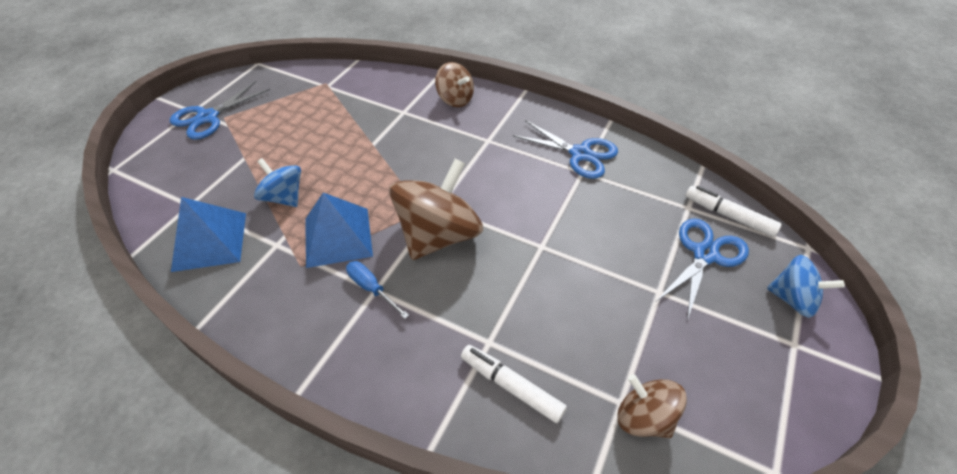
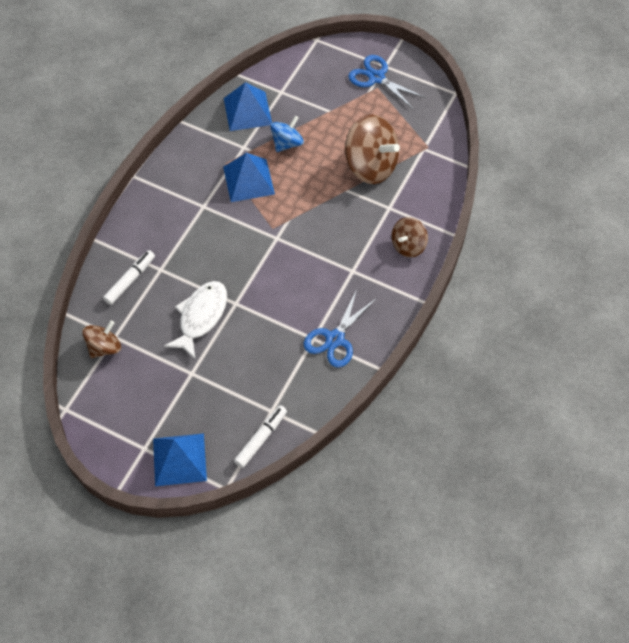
camera: 90 degrees right, 10 degrees up
(371, 288) = (204, 204): blue screwdriver -> none
(438, 235) = (248, 239): brown spinning top -> brown spinning top (370, 166)
(568, 284) = (201, 317): none -> white fish
(705, 254) = (222, 411): blue scissors -> none
(792, 299) = (179, 459): blue spinning top -> blue pyramid

